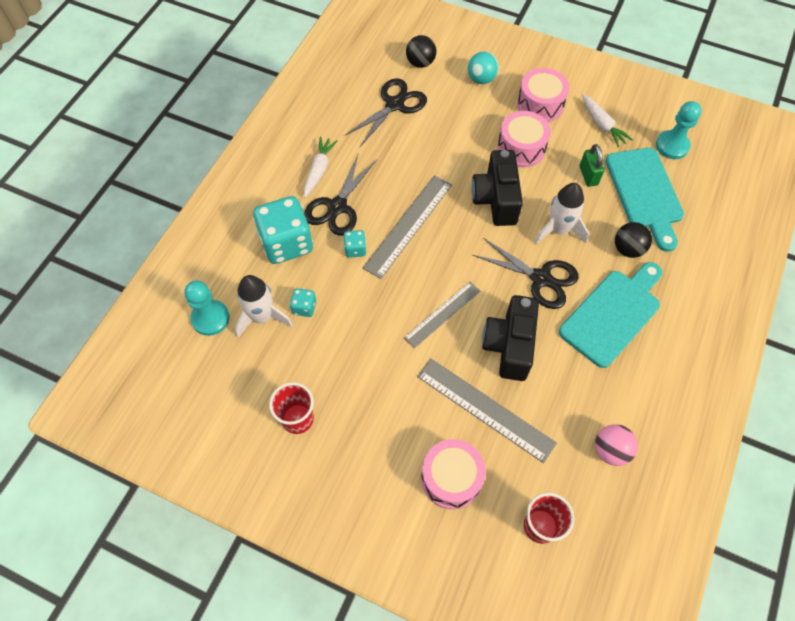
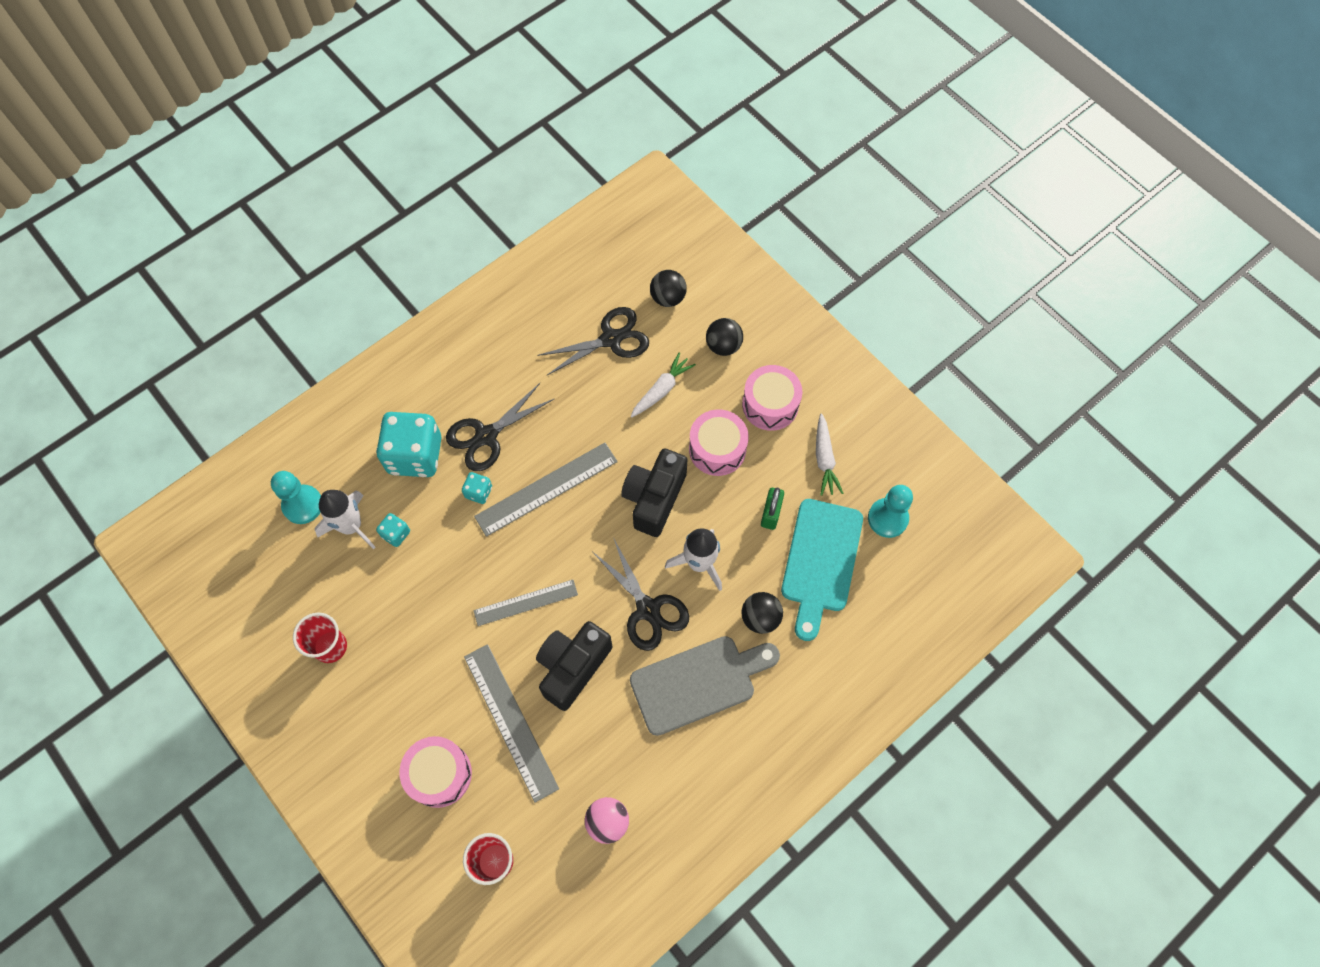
camera: 25 degrees right, 5 degrees up
(319, 170) = (490, 385): white carrot -> white carrot (661, 390)
(481, 79) = (723, 346): turquoise ball -> black ball
(613, 314) = (698, 682): turquoise cutting board -> grey cutting board

